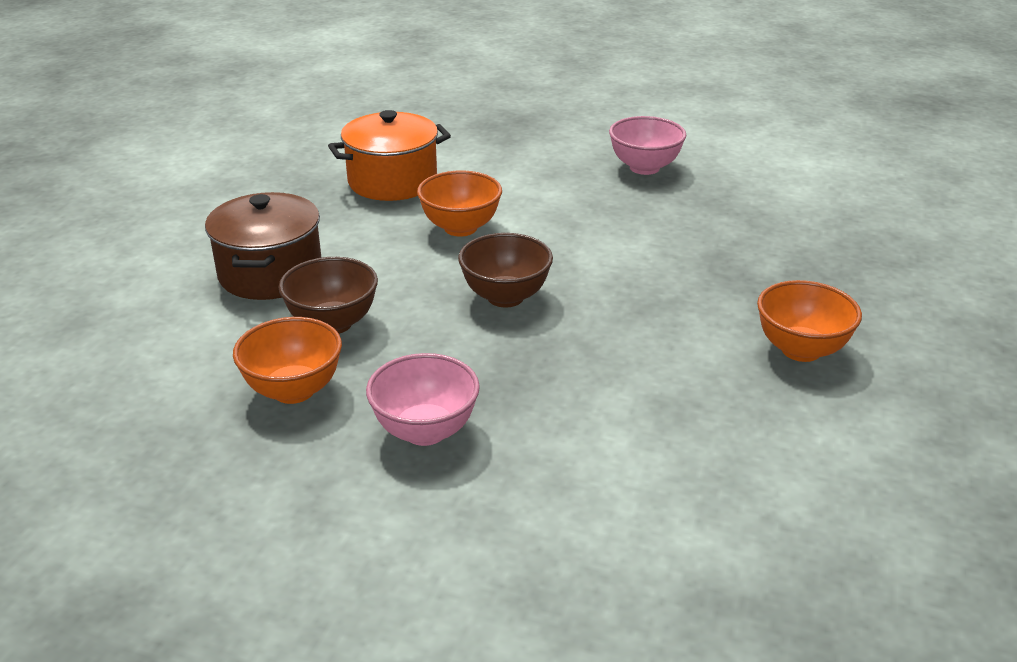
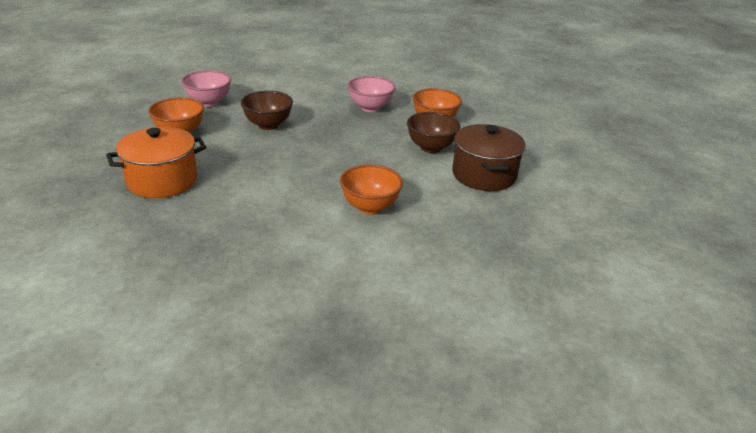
camera: 175 degrees right, 0 degrees up
(392, 181) = (436, 254): orange pot -> orange pot (162, 181)
(505, 297) = (336, 160): brown bowl -> brown bowl (268, 125)
(644, 167) = (203, 273): pink bowl -> pink bowl (209, 102)

